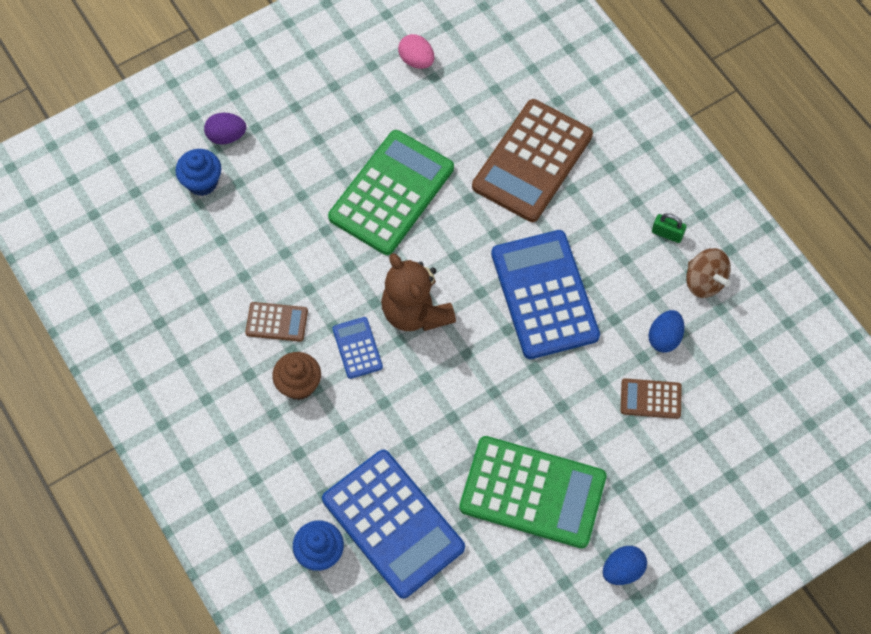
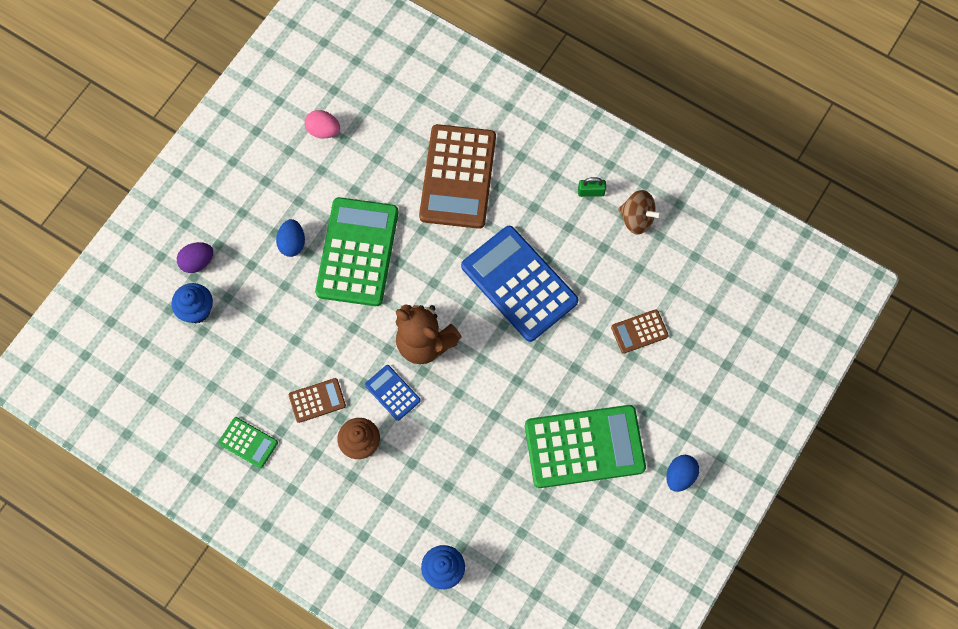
camera: 25 degrees left, 5 degrees up
(187, 333) = (248, 442): none -> green calculator
(393, 523) = (489, 521): blue calculator -> none
(664, 338) = (627, 278): blue egg -> blue egg (292, 243)

